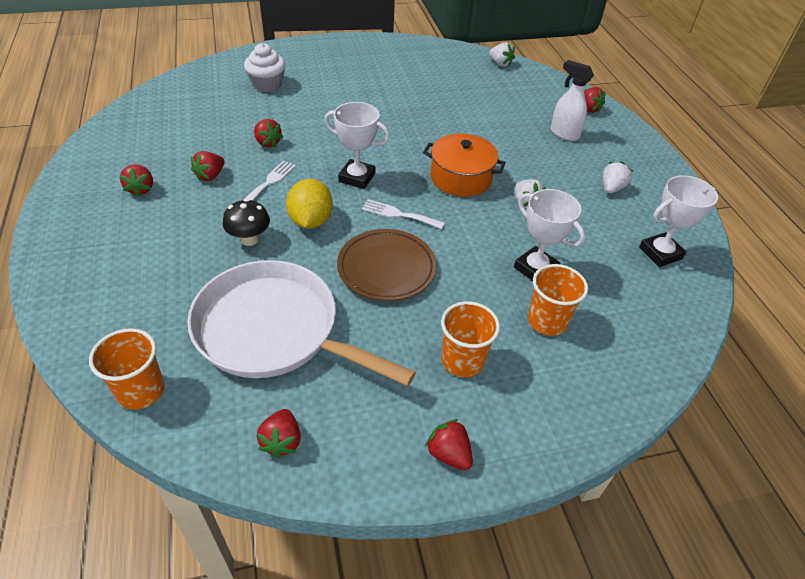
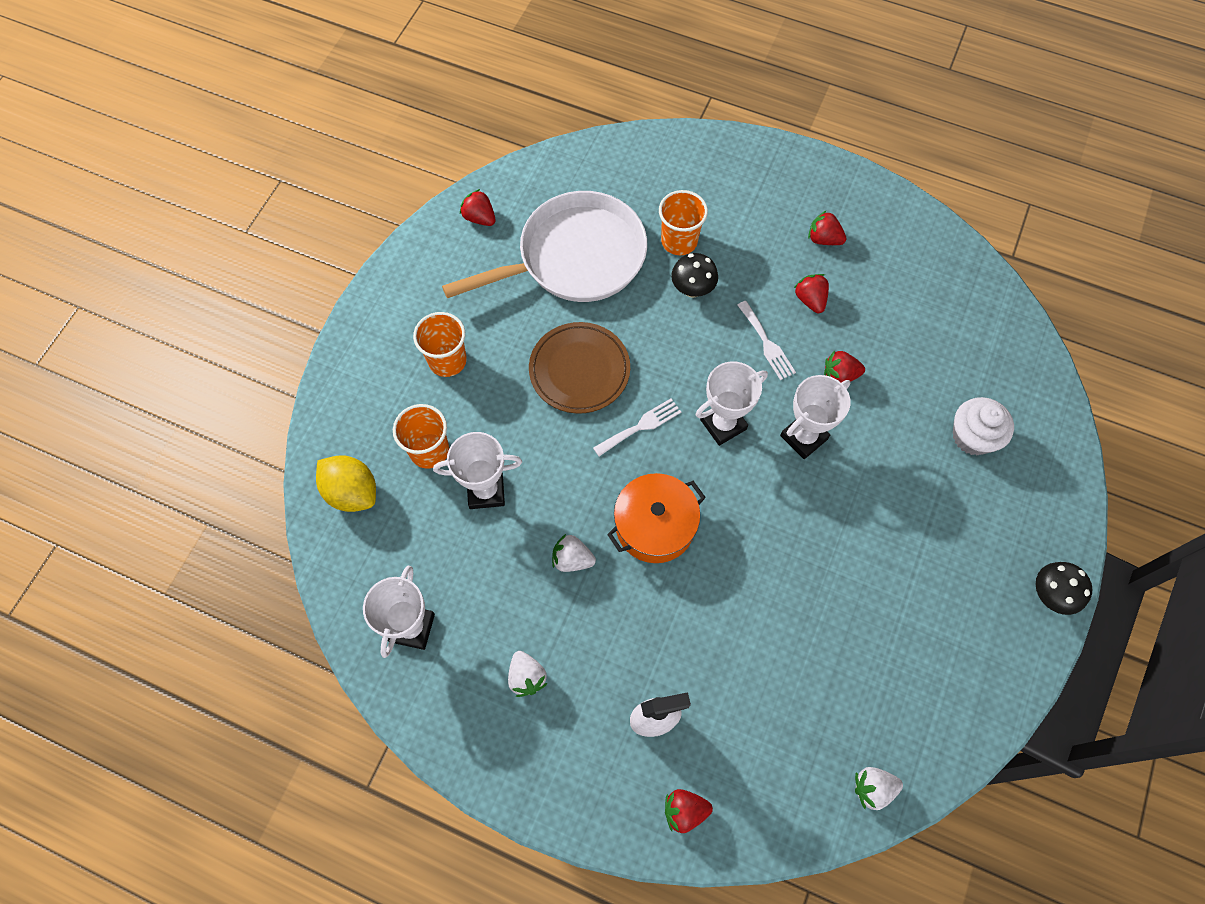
camera: 130 degrees right, 20 degrees up
(141, 391) = (582, 162): orange cup -> orange cup (679, 241)
(310, 221) = (684, 347): yellow lemon -> yellow lemon (352, 492)
(331, 142) = (803, 437): none -> white trophy
(342, 43) = (1050, 595): none -> black mushroom
(449, 454) = (390, 301): red strawberry -> none

